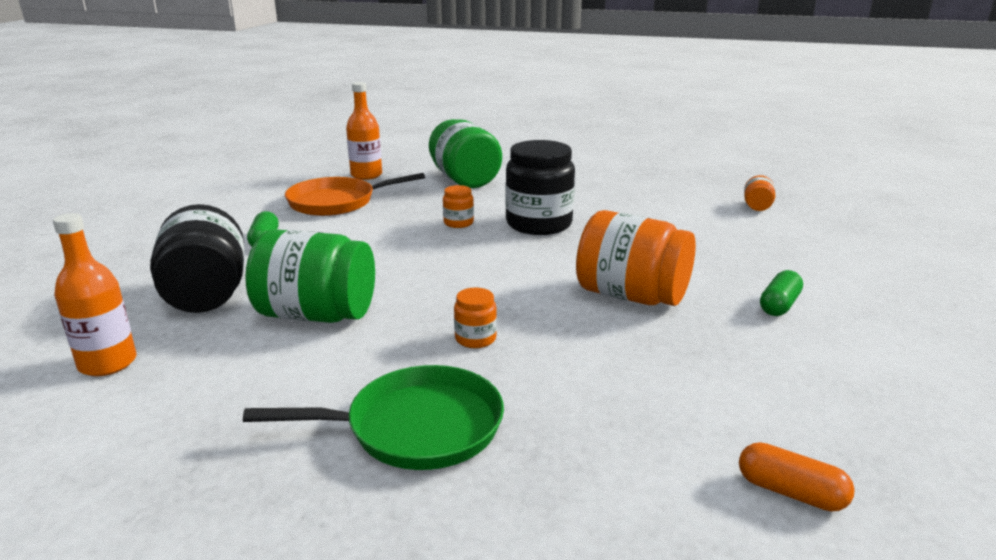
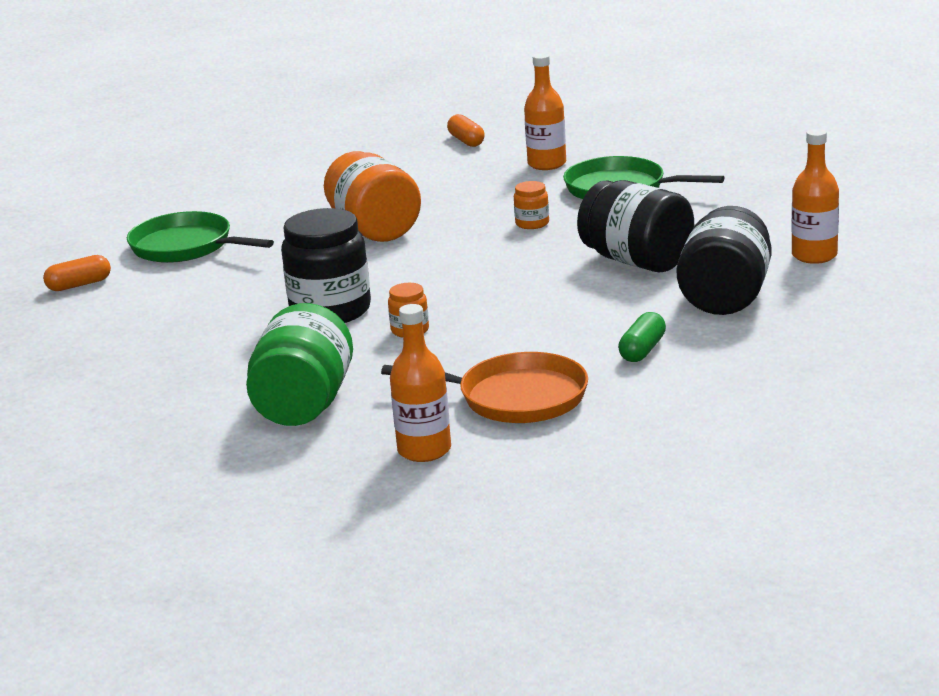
camera: 145 degrees left, 0 degrees up
(317, 315) = (637, 261): green jar -> black jar
(581, 460) = (547, 164): none -> orange bottle
(757, 207) = (79, 285): orange jar -> orange capsule
(758, 246) = (186, 247): none -> green pan
(779, 305) = (285, 204): green capsule -> none

